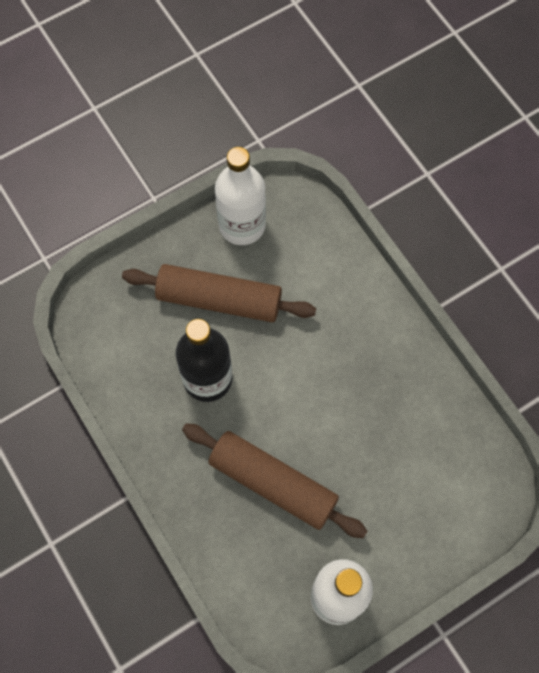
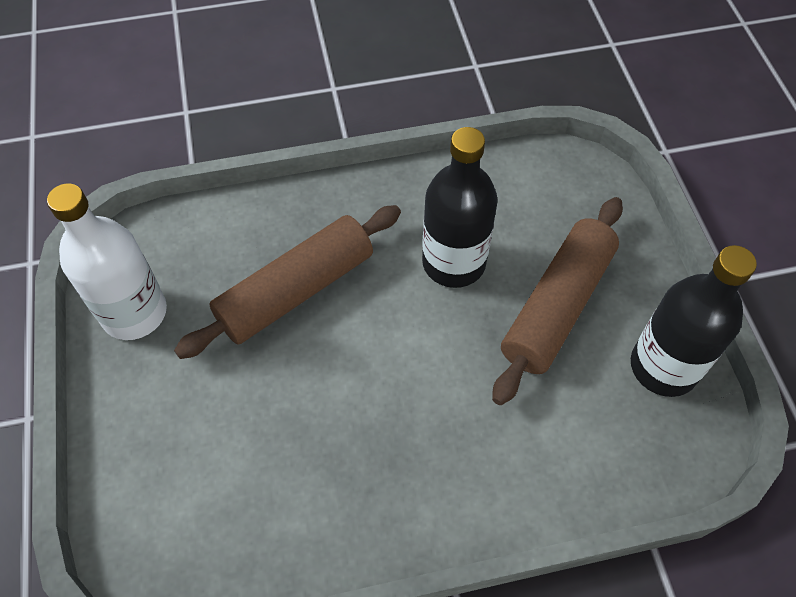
camera: 110 degrees right, 10 degrees down
(242, 225) = (663, 367): white bottle -> black bottle

